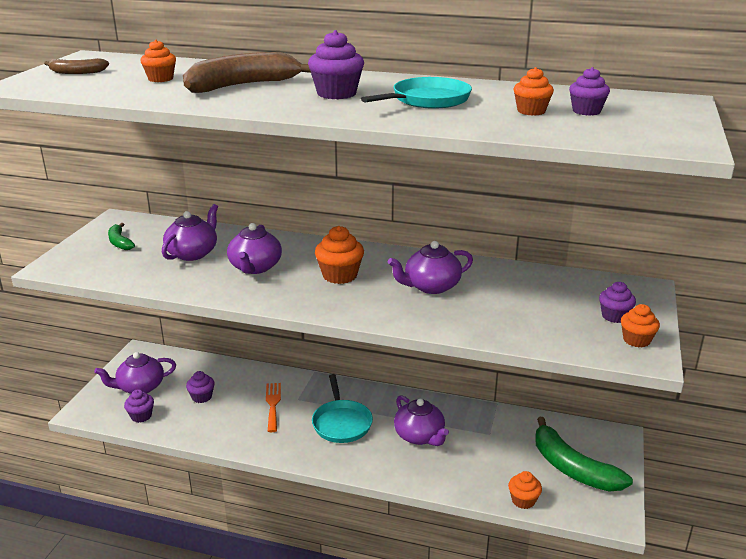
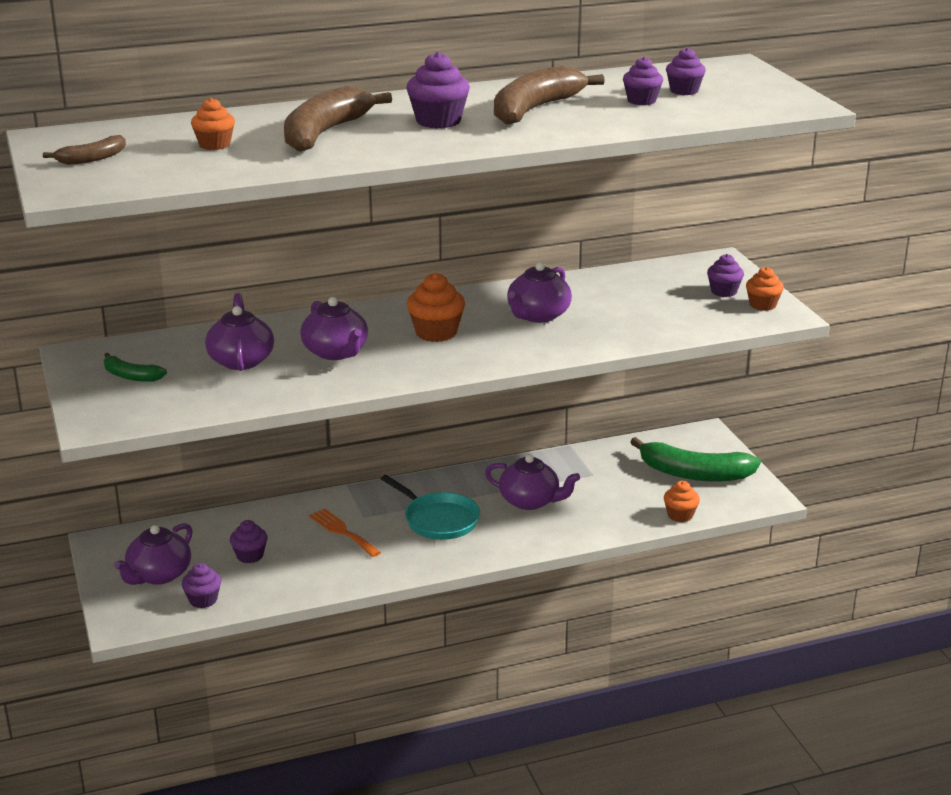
camera: 35 degrees left, 0 degrees up
(427, 100) = (535, 109): turquoise pan -> brown banana
(531, 111) = (641, 101): orange cupcake -> purple cupcake

